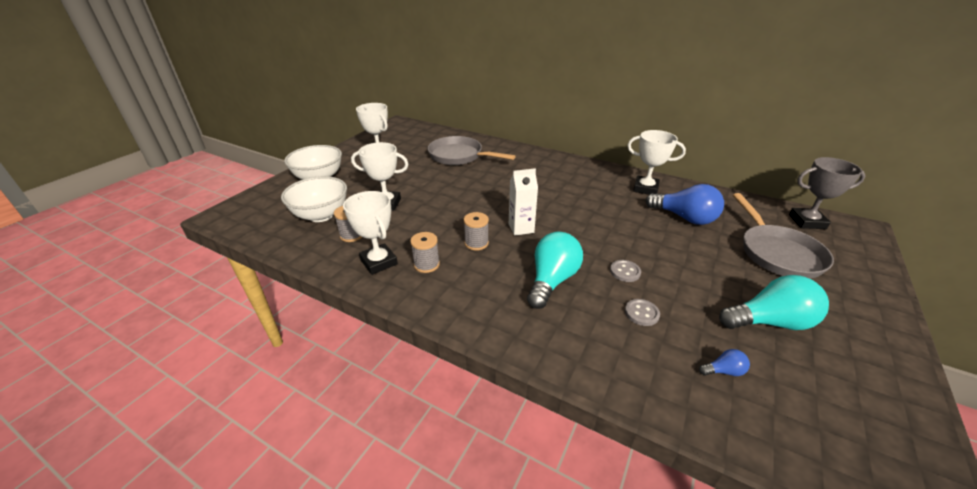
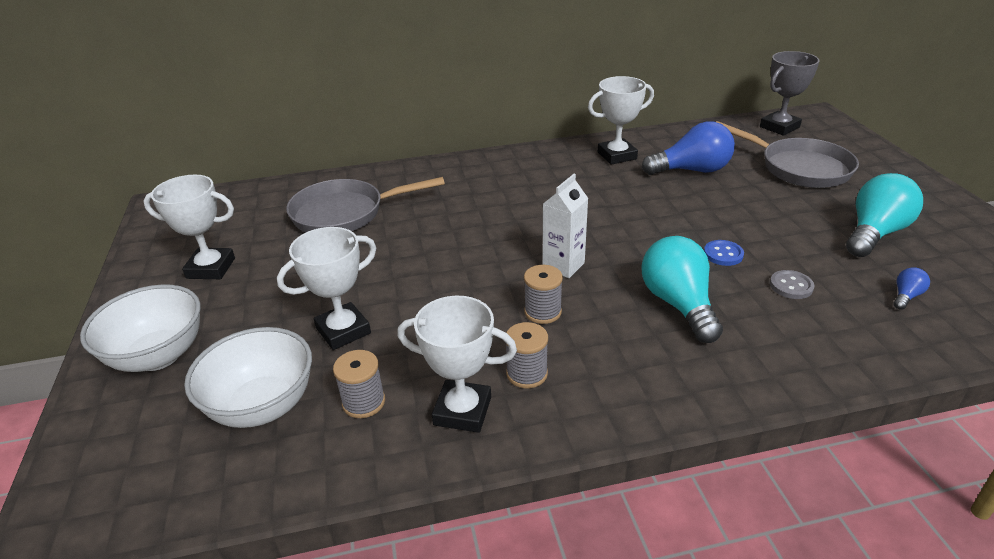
camera: 40 degrees left, 0 degrees up
(625, 272) = (723, 254): grey button -> blue button

